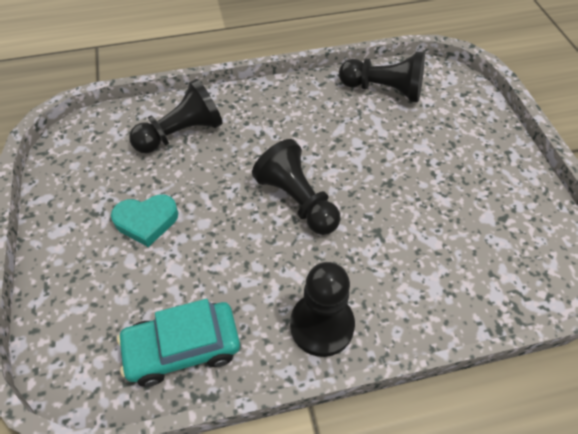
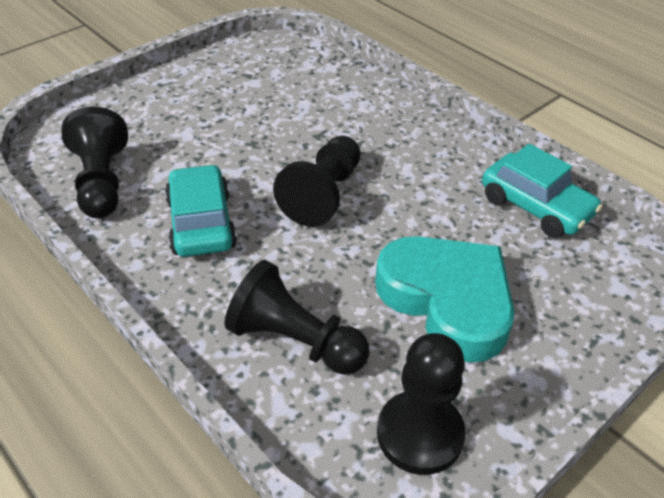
camera: 120 degrees left, 10 degrees down
(146, 221) = (447, 301): turquoise heart -> turquoise heart, size x1.81
(310, 125) = (201, 223): none -> turquoise car
(322, 325) = (437, 139): black pawn -> black pawn (420, 434)

